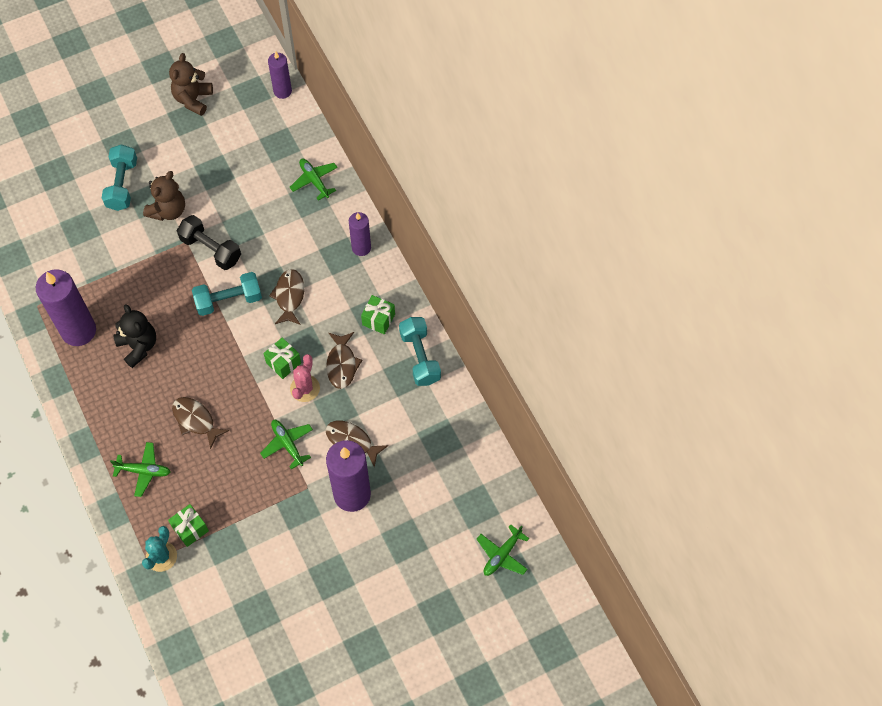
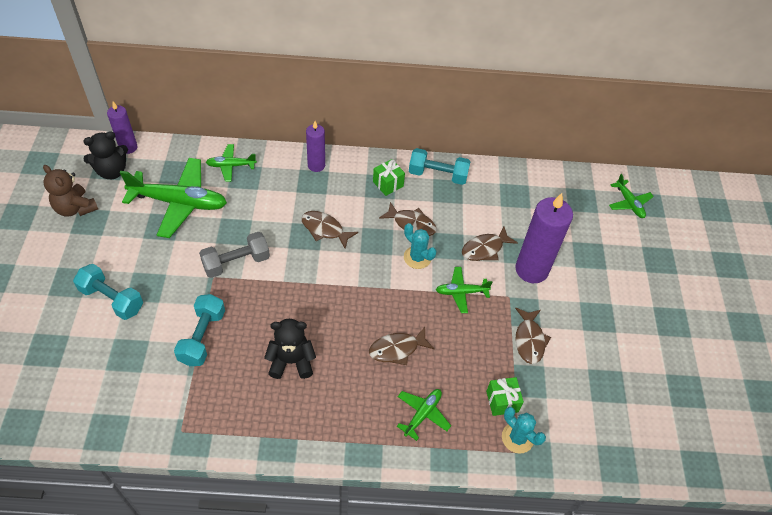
camera: 65 degrees left, 10 degrees down
(78, 331) = (238, 405): purple candle -> none
(168, 210) = (170, 276): brown teddy bear -> none
(211, 249) = (236, 262): black dumbbell -> grey dumbbell
(229, 300) = (296, 272): turquoise dumbbell -> turquoise dumbbell (202, 337)
(247, 168) = (179, 203): none -> green plane
(248, 97) = (112, 171): none -> black teddy bear
(268, 525) = (529, 340): none -> brown fish
(283, 363) = (384, 261): green gift -> none
(305, 388) = (417, 257): pink cactus -> turquoise cactus

